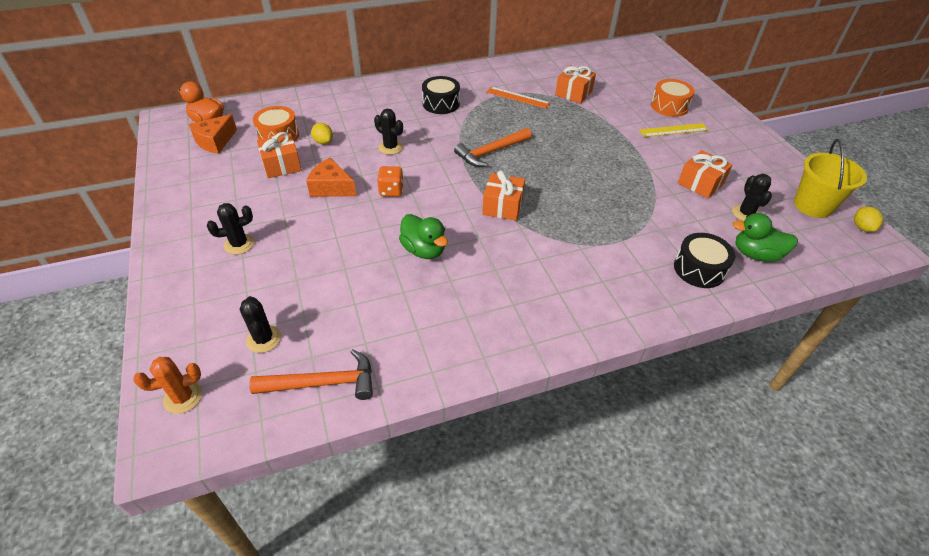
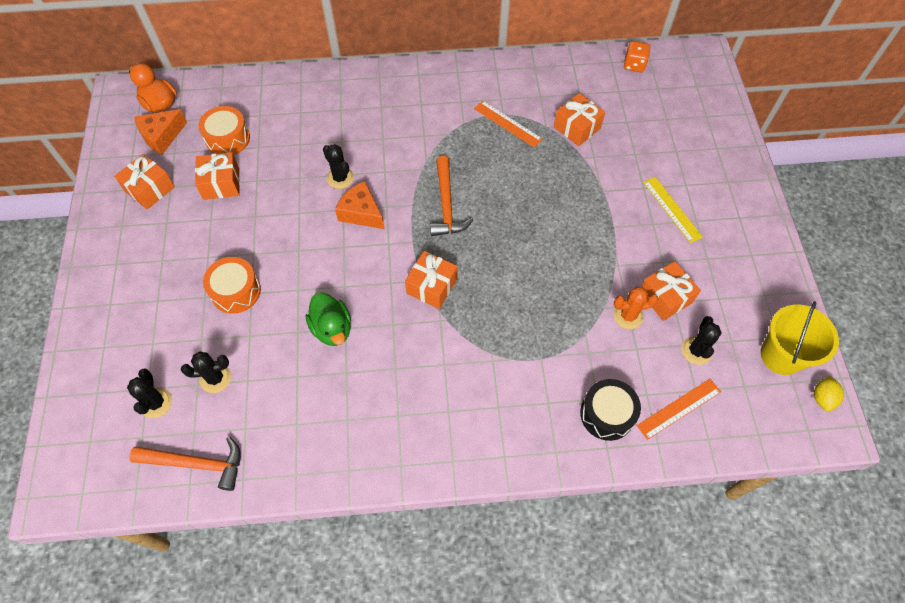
camera: 15 degrees right, 15 degrees up
(183, 397) = (76, 450): orange cactus -> orange cactus (628, 316)
(213, 178) = (150, 189): none -> orange gift
(239, 244) = (157, 283): black cactus -> black cactus (215, 378)
(323, 142) = (272, 157): yellow lemon -> none
(331, 188) = (263, 225): orange cheese -> orange cheese (361, 213)
(391, 191) = (323, 241): orange dice -> orange dice (634, 65)
(441, 104) = (416, 119): black drum -> none
(491, 152) = (446, 205): orange hammer -> orange hammer turned 75 degrees counterclockwise
(669, 106) = (685, 169): orange drum -> orange drum (236, 291)
(673, 130) = (672, 209): yellow ruler -> yellow ruler turned 60 degrees clockwise
(755, 254) = (679, 408): green duck -> orange ruler

